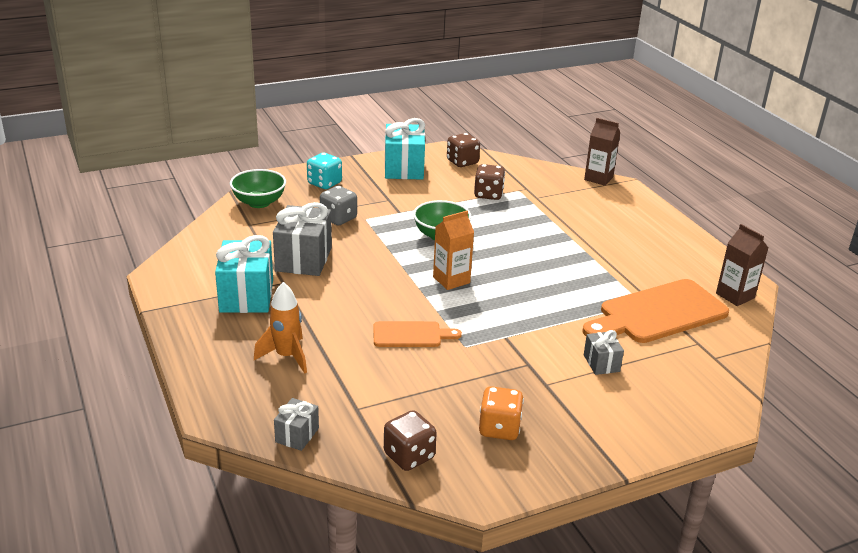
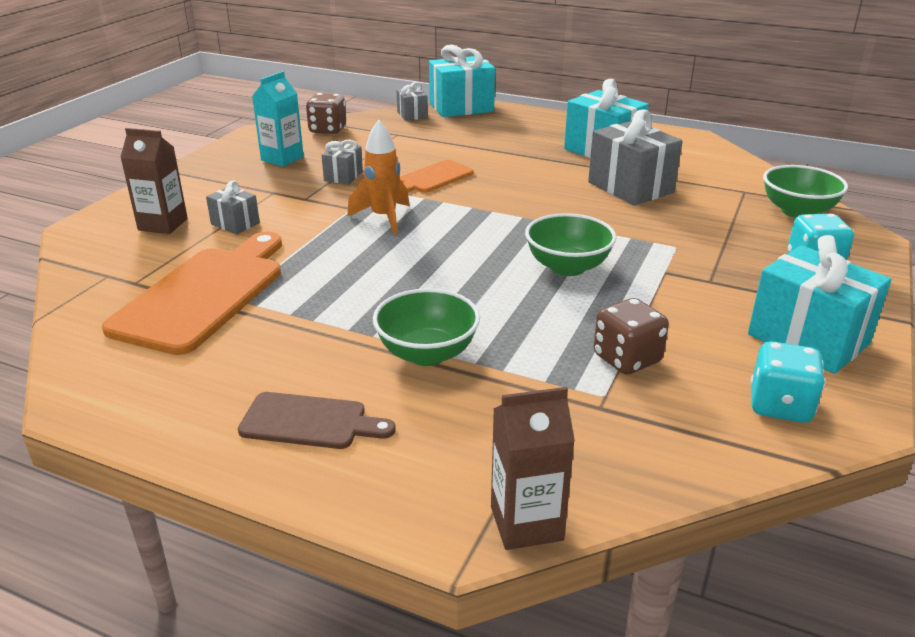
camera: 140 degrees right, 0 degrees up
(234, 419) = (461, 107): none -> turquoise gift
(287, 356) = (494, 136): orange rocket -> orange rocket (384, 218)
(338, 218) = (697, 233): grey dice -> none
(451, 280) = (474, 229): orange carton -> none
(462, 162) = (780, 406): brown dice -> turquoise dice
(473, 374) = (343, 176): none -> grey gift
(499, 428) = (282, 159): orange dice -> turquoise carton
(569, 233) = (427, 353): none -> green bowl
(647, 232) = (310, 422): none -> brown cutting board
(735, 296) = (99, 368): brown carton -> brown carton (163, 224)

